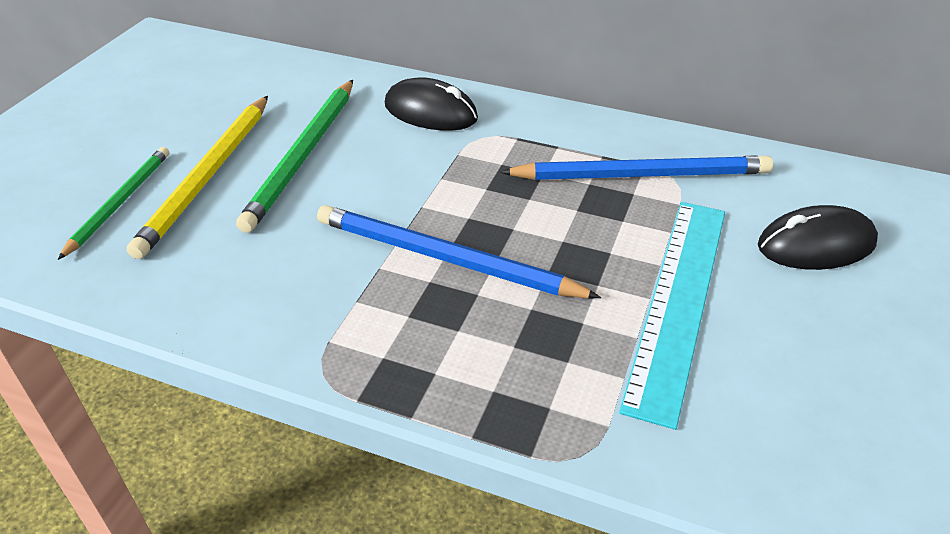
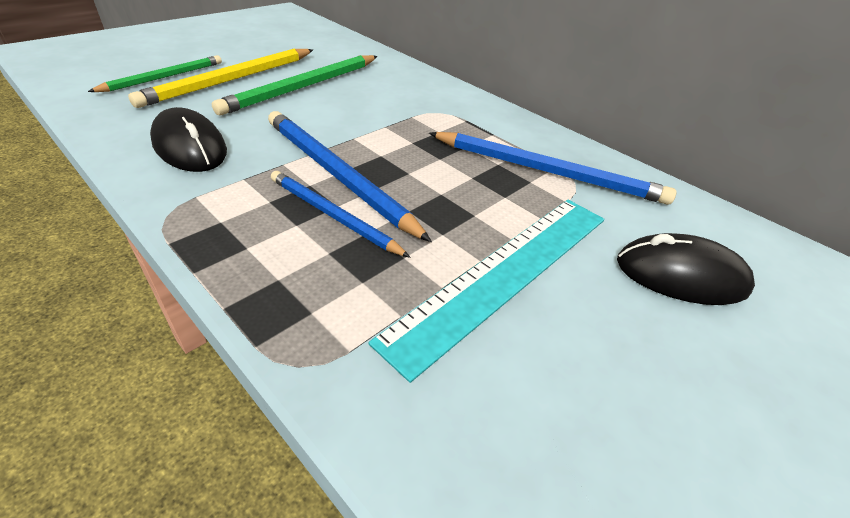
camera: 20 degrees right, 0 degrees up
(430, 112) = (416, 89): black mouse -> black mouse (190, 147)
(484, 306) = (333, 216): none -> blue pencil

